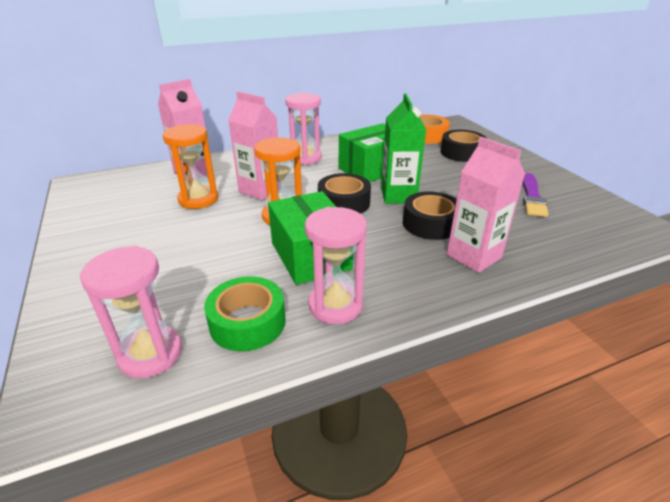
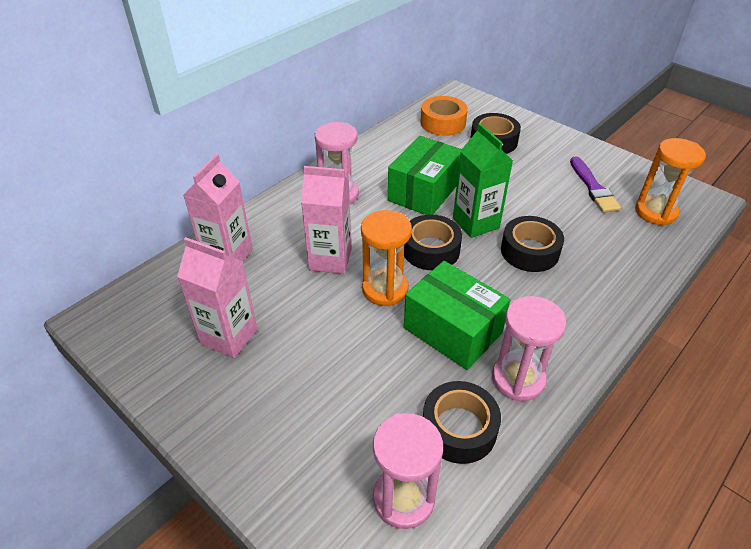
camera: 25 degrees left, 10 degrees up
(198, 199) = (273, 296): orange hourglass -> orange hourglass (655, 212)
(247, 322) = (459, 428): green tape -> black tape
(473, 256) = (590, 279): pink carton -> pink carton (229, 336)

